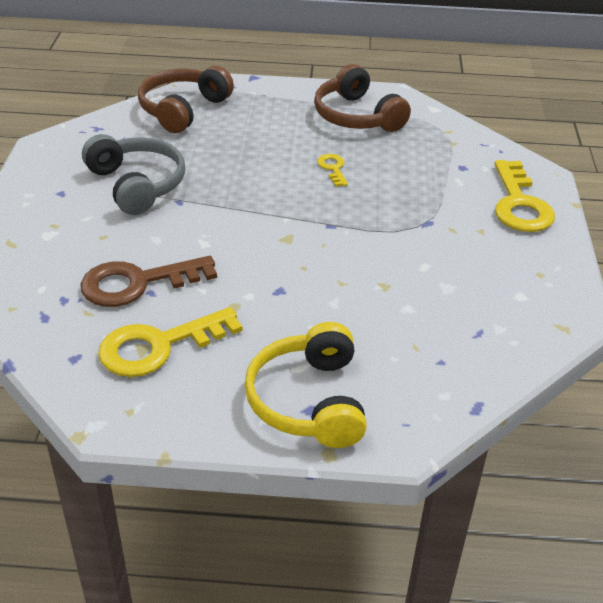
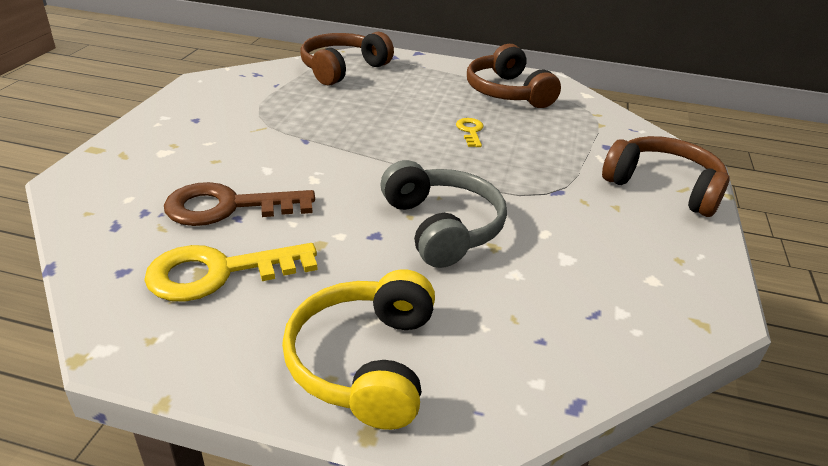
camera: 10 degrees right, 5 degrees down
(137, 185) = (271, 121): grey headphones -> grey headphones (442, 227)
(519, 204) = (663, 187): yellow key -> brown headphones

